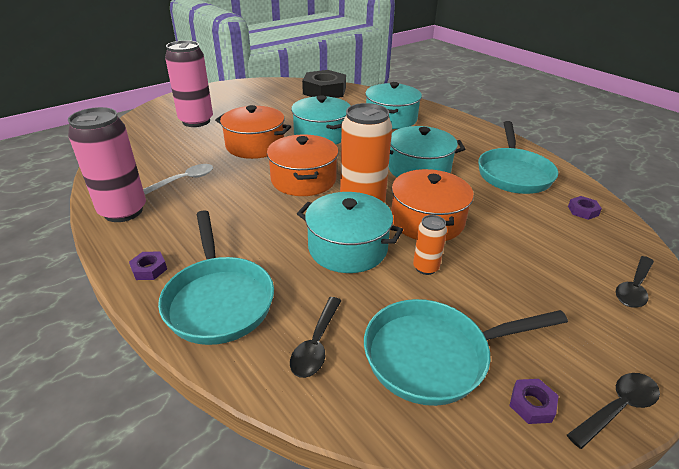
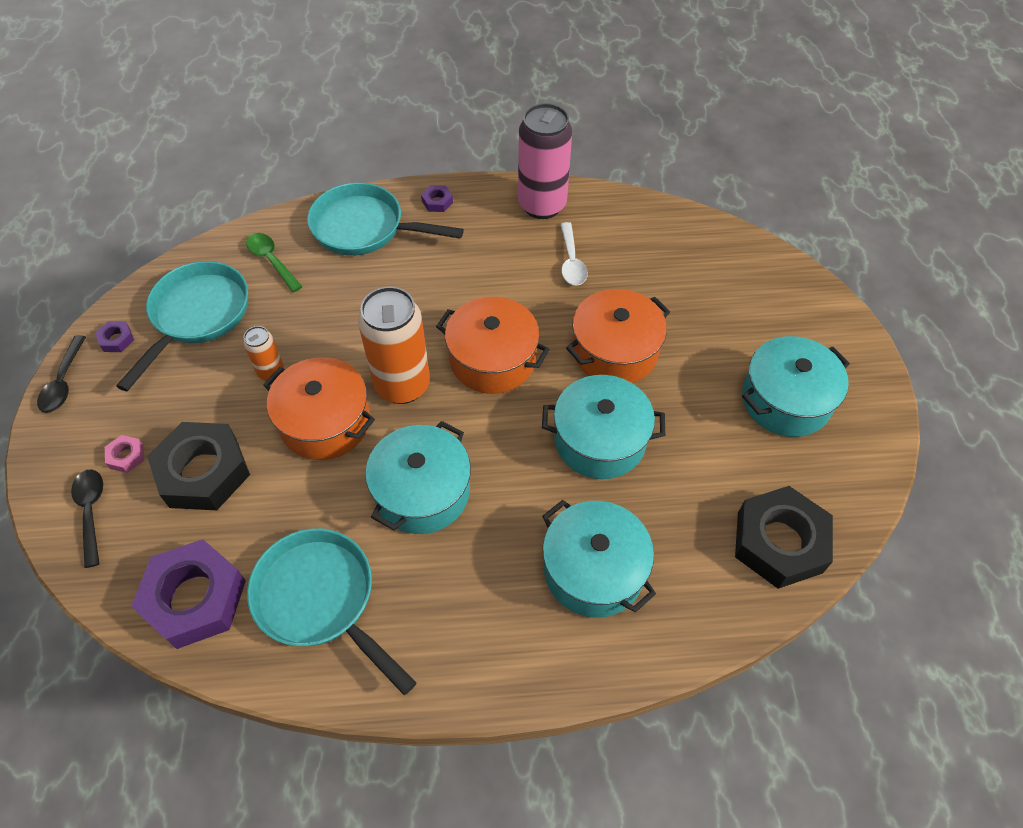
camera: 125 degrees right, 20 degrees up
(196, 121) = (736, 319): pink can -> none
(316, 344) = (271, 261): black spoon -> green spoon
(347, 248) = (347, 333): turquoise pot -> turquoise pot (785, 400)
(531, 252) = (203, 472): none -> black nut
(583, 211) = (194, 598): purple nut -> purple nut, size x2.42
(584, 300) = (126, 456): none -> pink nut

